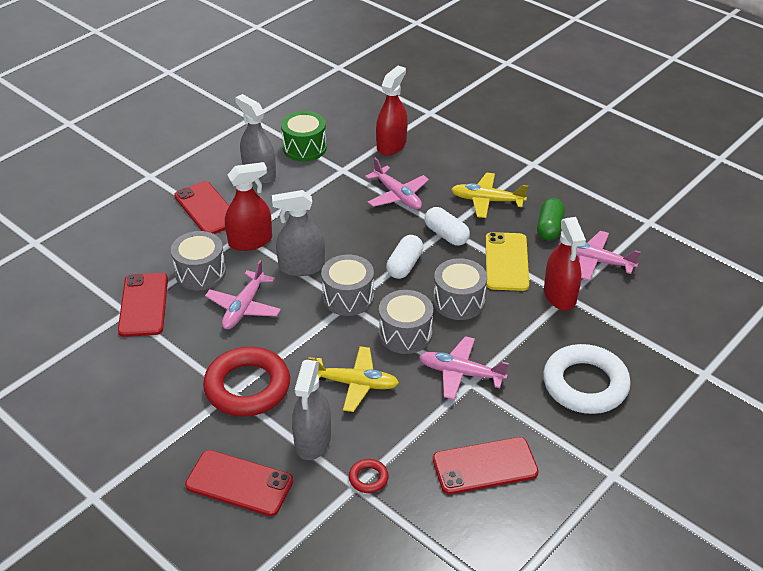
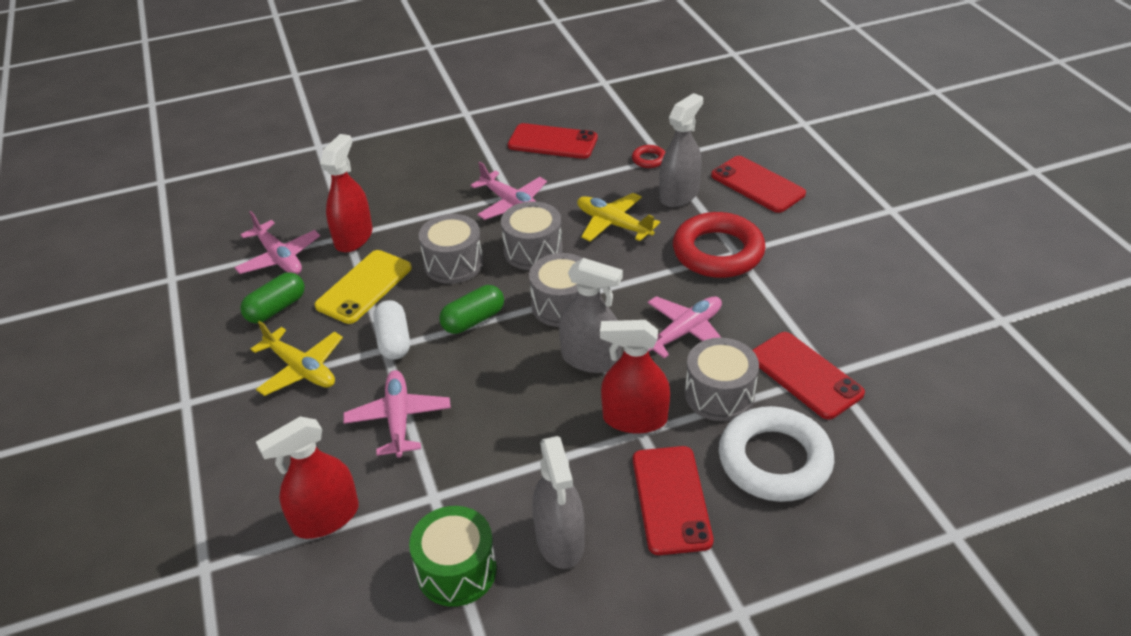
camera: 150 degrees left, 0 degrees up
(143, 305) = (805, 375): red phone -> red phone turned 60 degrees counterclockwise
(404, 265) = (473, 320): white capsule -> green capsule
(585, 384) = (418, 166): white ring -> white ring (774, 460)

